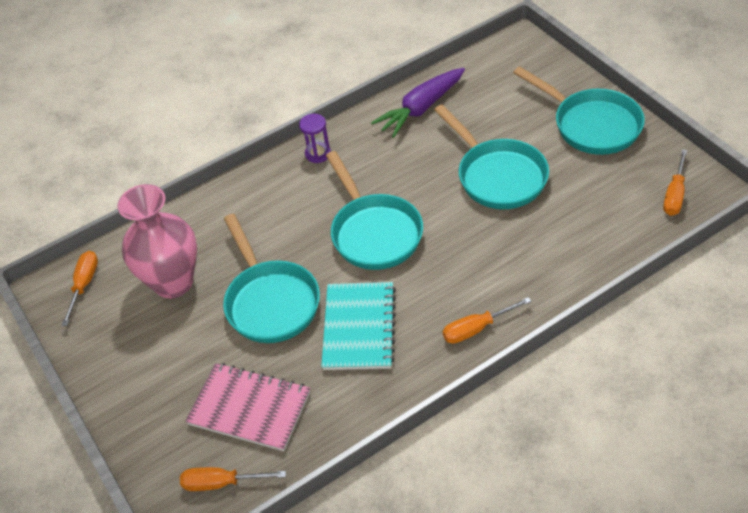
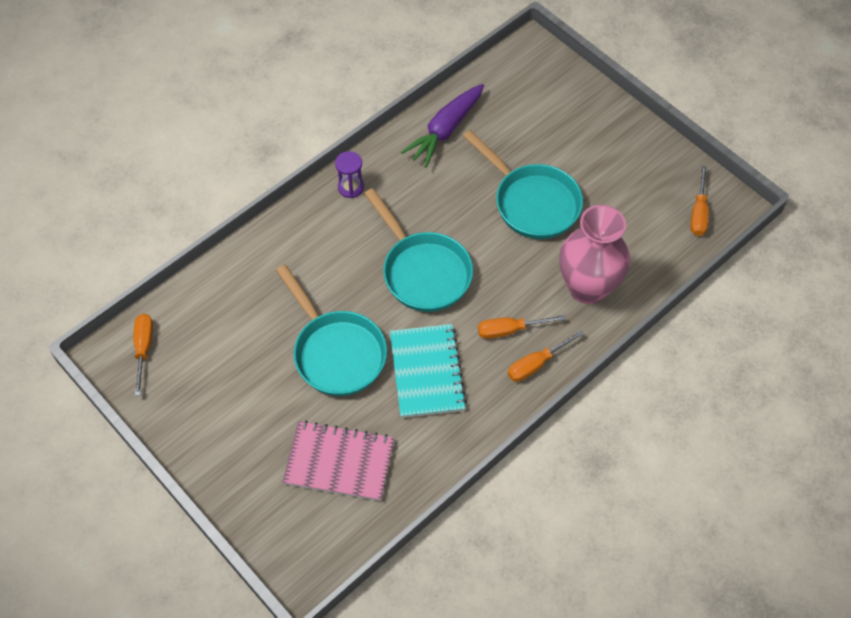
camera: 15 degrees left, 10 degrees up
(173, 282) = (235, 339): pink vase -> pink vase (587, 287)
(221, 483) = (328, 537): orange screwdriver -> orange screwdriver (509, 330)
(591, 125) = (613, 141): turquoise pan -> none

